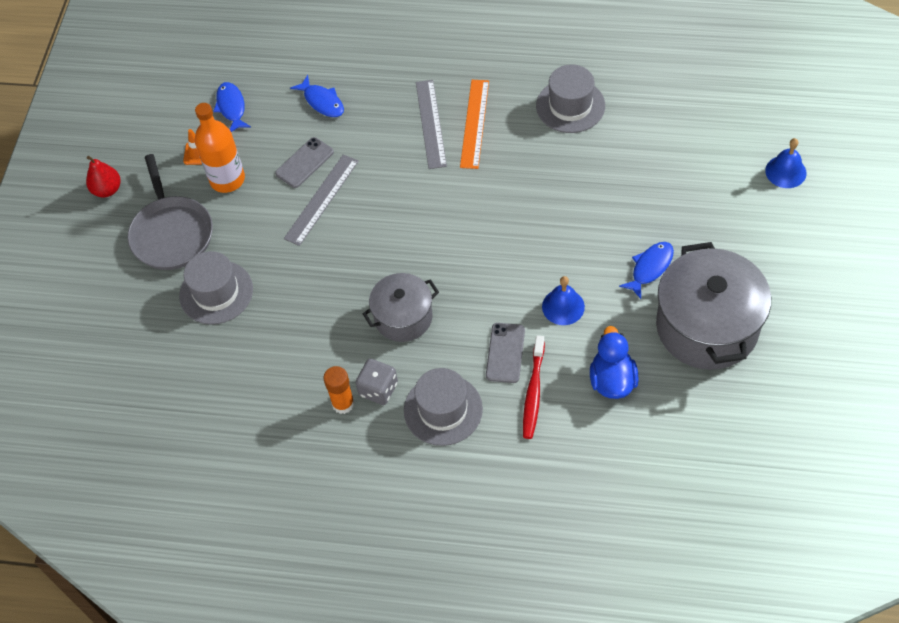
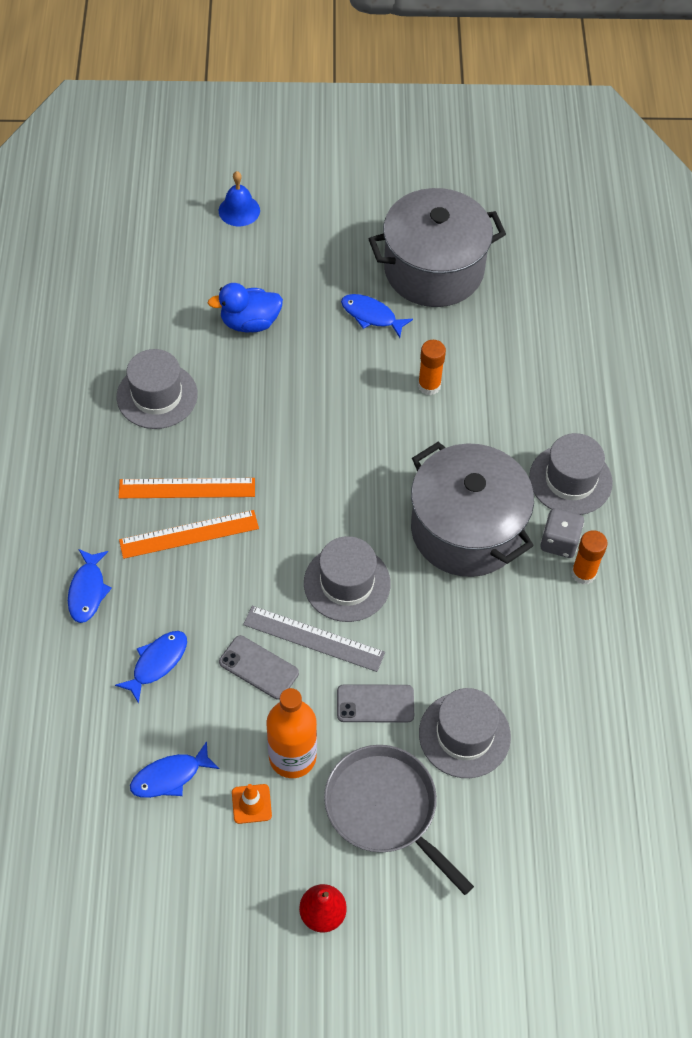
camera: 105 degrees left, 0 degrees up
(172, 233) = (384, 809): grey pan -> grey pan turned 105 degrees counterclockwise
(367, 225) = (347, 583): none -> grey hat
(391, 61) = (87, 591): none -> blue fish
(403, 317) = (466, 529): grey pot -> grey pot, size x1.71
(430, 123) = (189, 534): grey ruler -> orange ruler
(505, 353) = (493, 431): grey phone -> grey phone (375, 703)
(533, 392) = (534, 404): red toothbrush -> none
(563, 306) = (429, 385): blue bell -> orange glue stick
(612, 380) = (507, 341): blue duck -> blue duck (250, 322)

